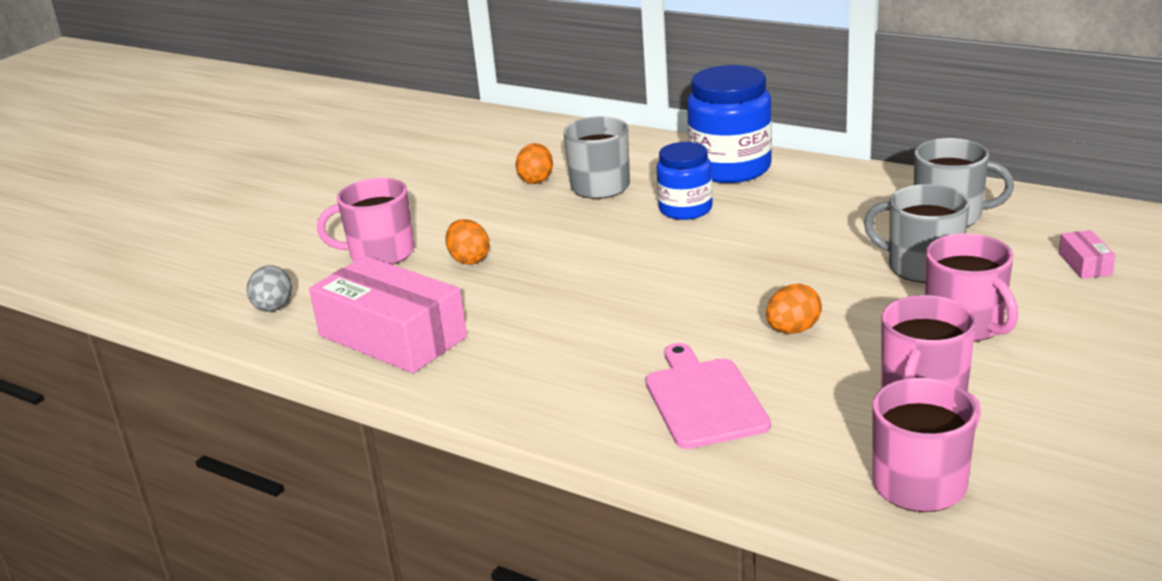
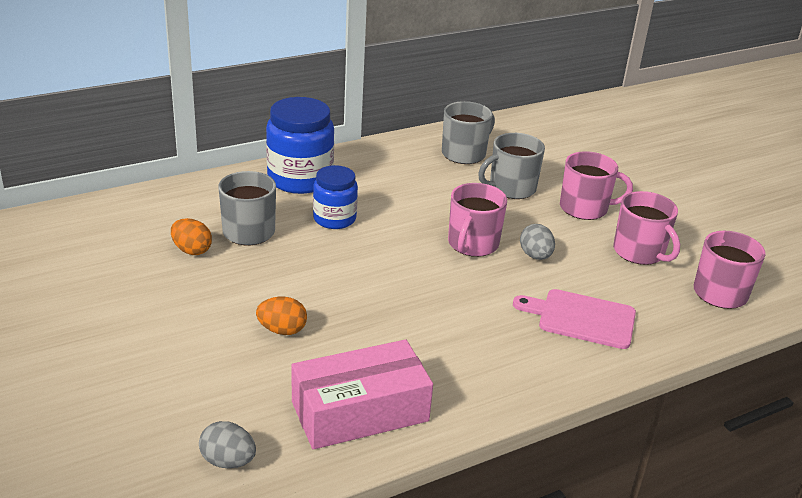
camera: 65 degrees left, 5 degrees up
(380, 254) = (208, 368): pink mug -> pink mug (472, 244)
(793, 330) = (535, 256): orange egg -> grey egg
(1084, 264) = (560, 151): pink box -> none

